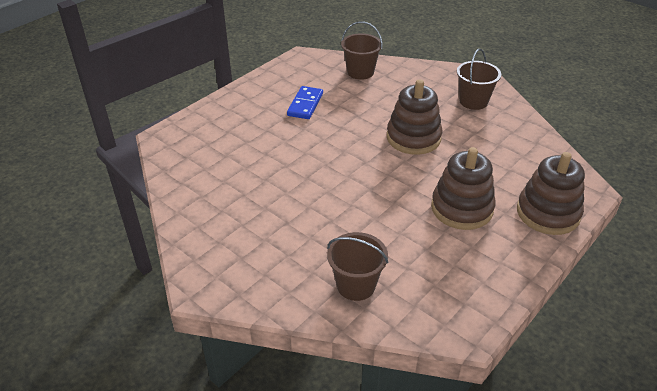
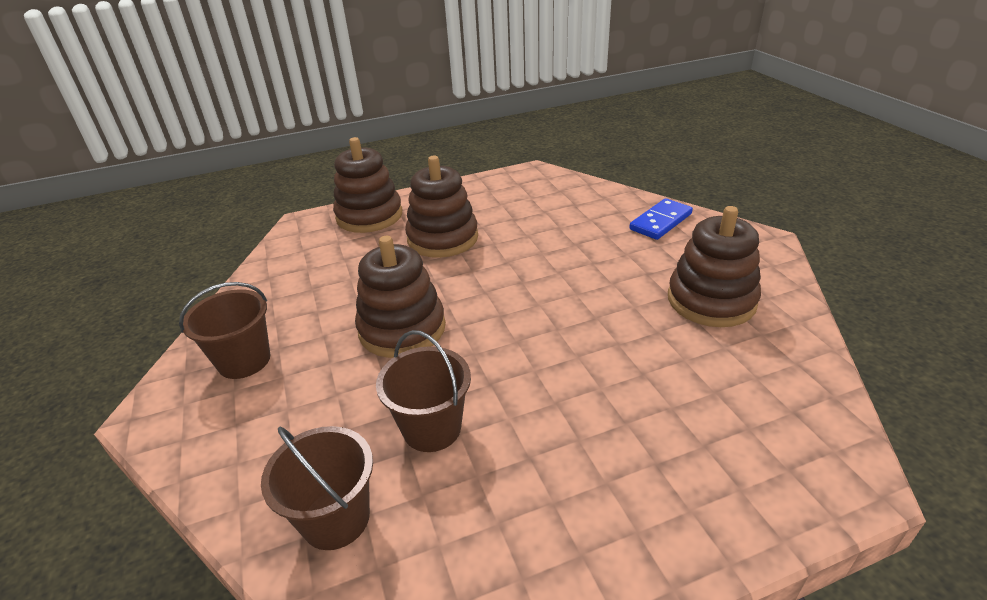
camera: 150 degrees left, 5 degrees down
(236, 211) = (711, 300): none -> brown stacking toy
(305, 104) = (519, 460): blue domino -> blue domino (660, 222)
(356, 285) = (602, 210): brown bucket -> brown bucket (432, 428)

